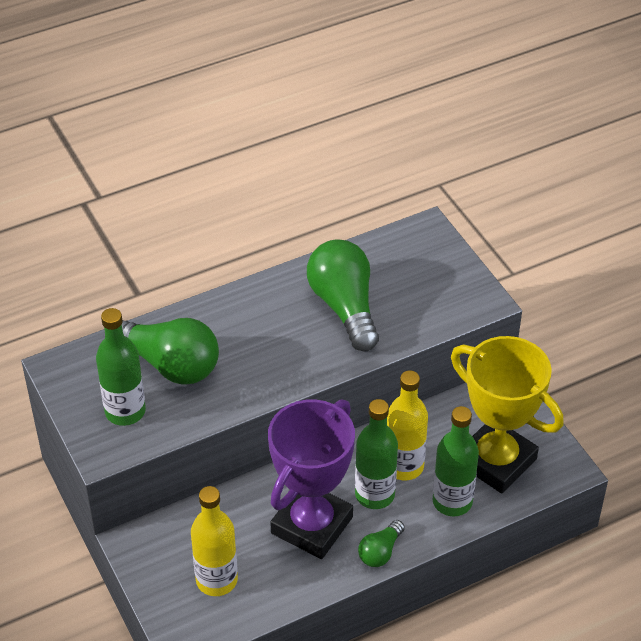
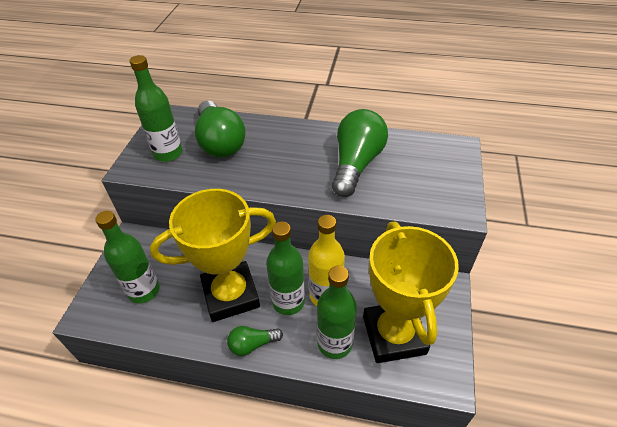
camera: 40 degrees right, 0 degrees up
(216, 580) = (144, 291): yellow bottle -> green bottle
(312, 525) = (231, 295): purple trophy -> yellow trophy

